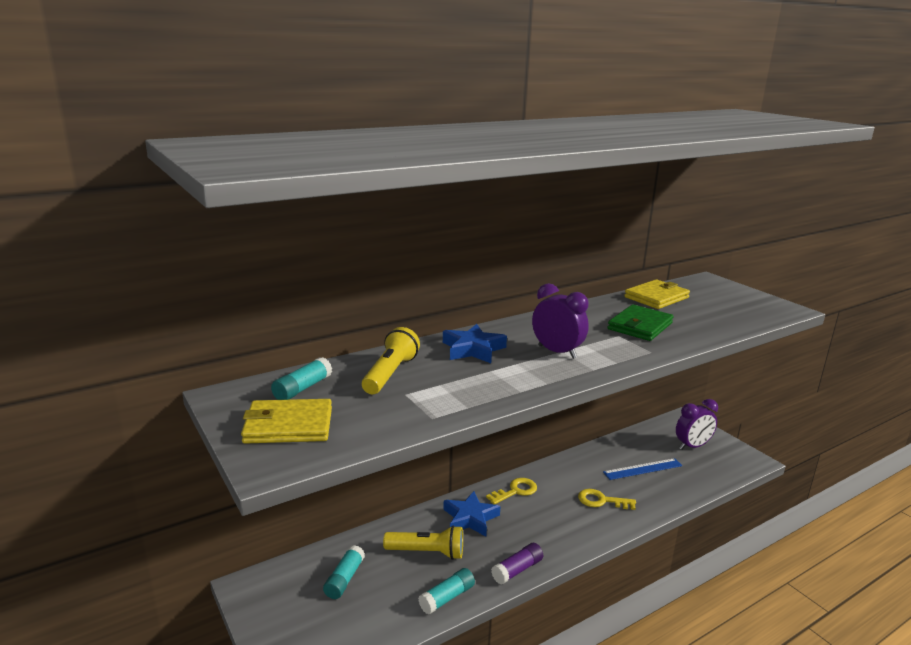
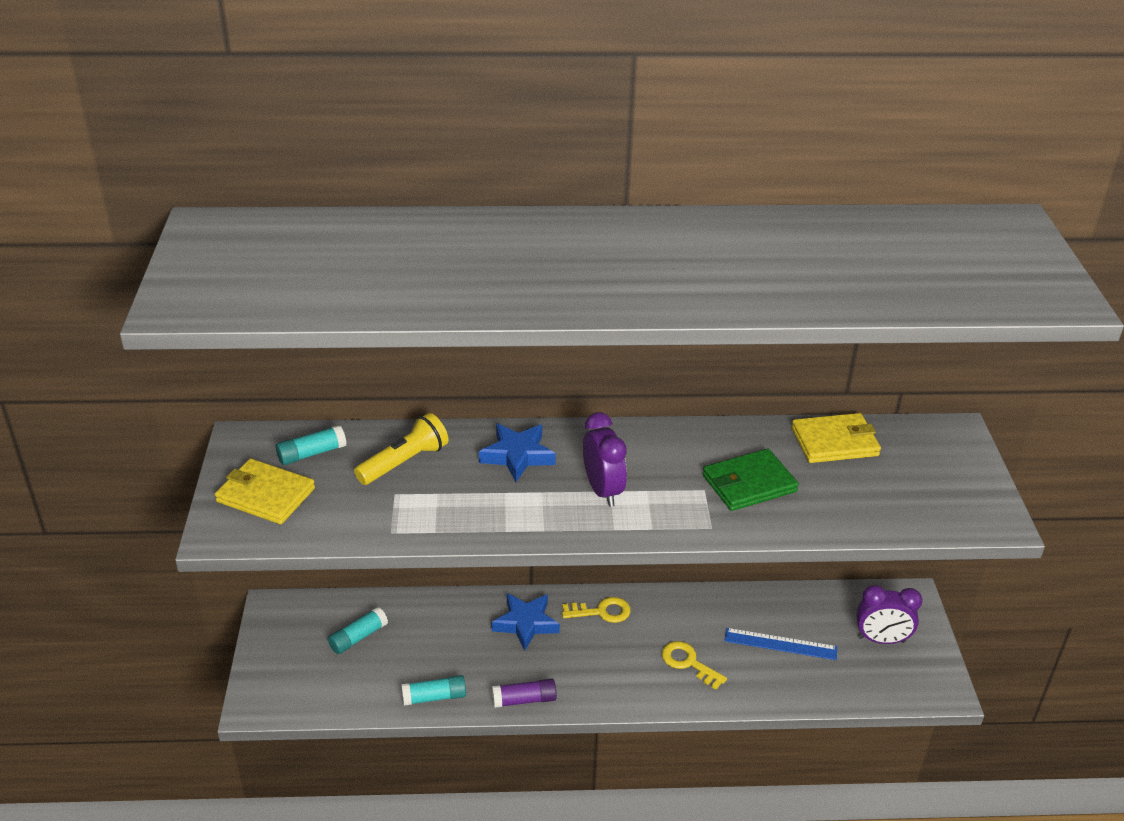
camera: 30 degrees right, 15 degrees up
(427, 552) = (452, 643): yellow flashlight -> none

